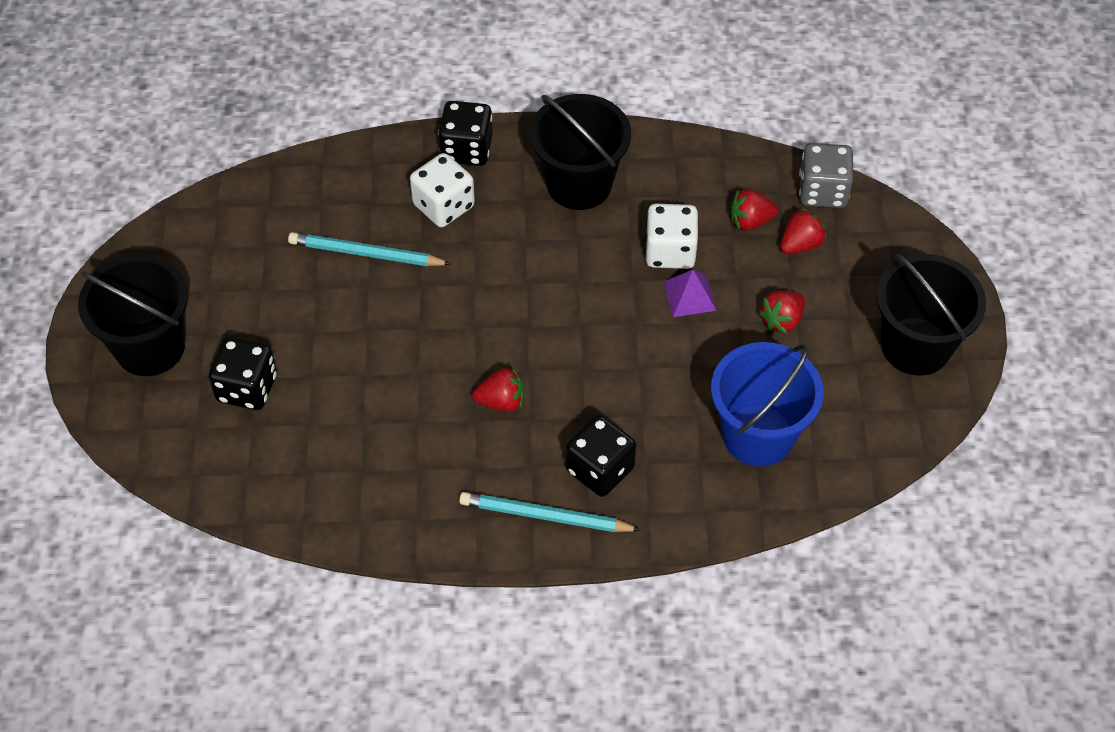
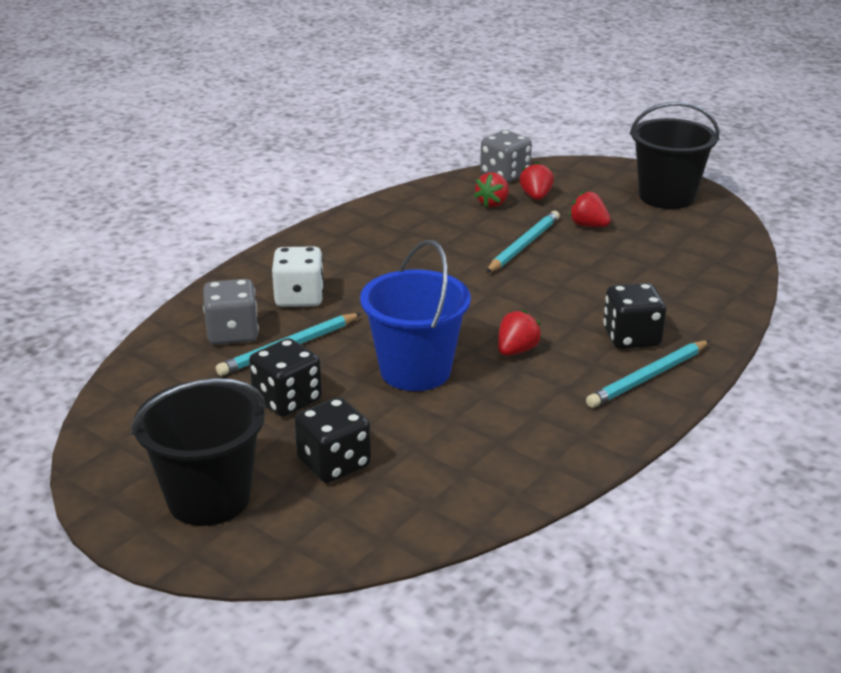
camera: 50 degrees left, 25 degrees down
(353, 205) = (233, 333): none -> grey dice
(466, 149) = (264, 268): black dice -> black dice (287, 400)
(579, 184) = (368, 242): black bucket -> none
(670, 251) = (476, 237): white dice -> none
(689, 295) = (523, 245): purple pyramid -> turquoise pencil
(758, 435) = (673, 270): blue bucket -> blue bucket (415, 371)
(782, 320) = (588, 225): red strawberry -> red strawberry turned 135 degrees clockwise

